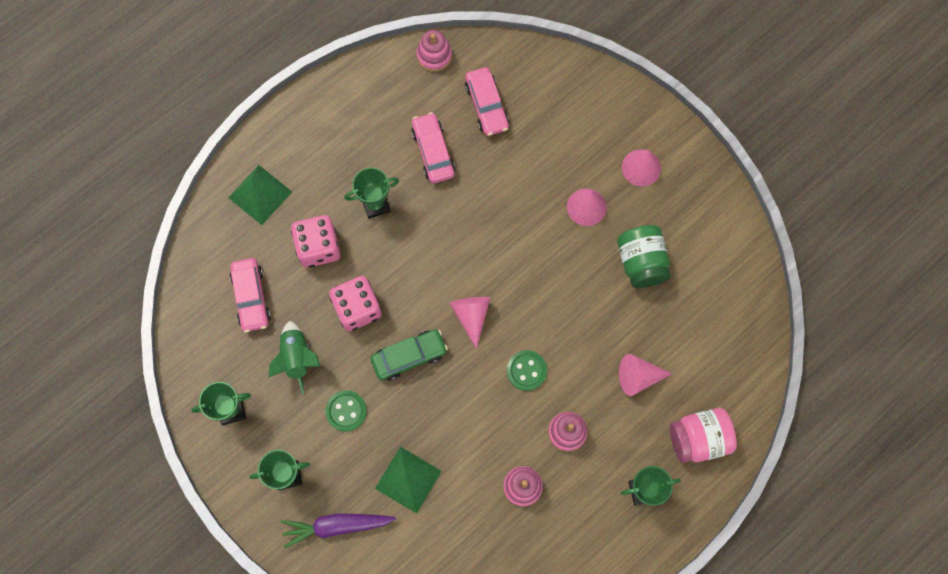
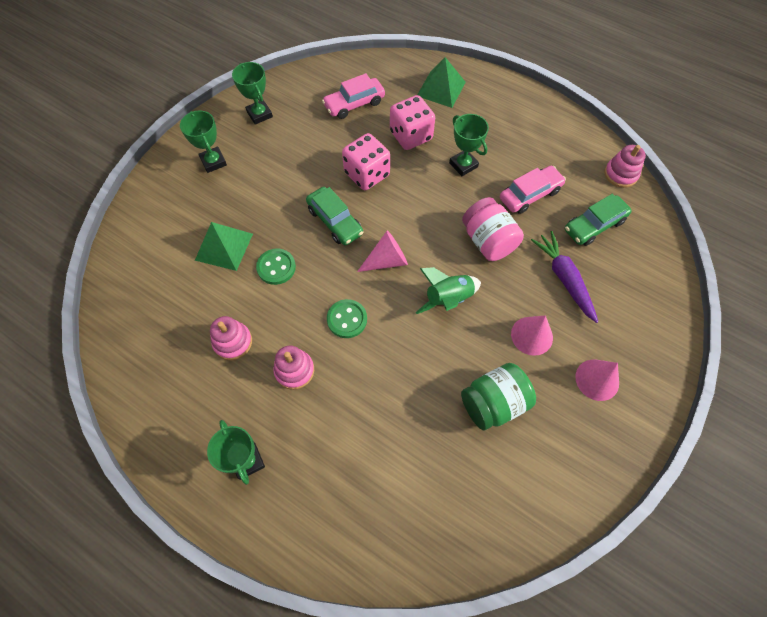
camera: 75 degrees right, 10 degrees down
(297, 358) = (312, 144): green rocket -> green rocket (448, 299)
(336, 526) = (175, 204): purple carrot -> purple carrot (564, 278)
(346, 411) = (275, 187): green button -> green button (276, 267)
(486, 106) = (594, 225): pink car -> green car
(638, 377) = (368, 428): pink cone -> none
(698, 439) = (315, 510): pink jar -> pink jar (488, 241)

